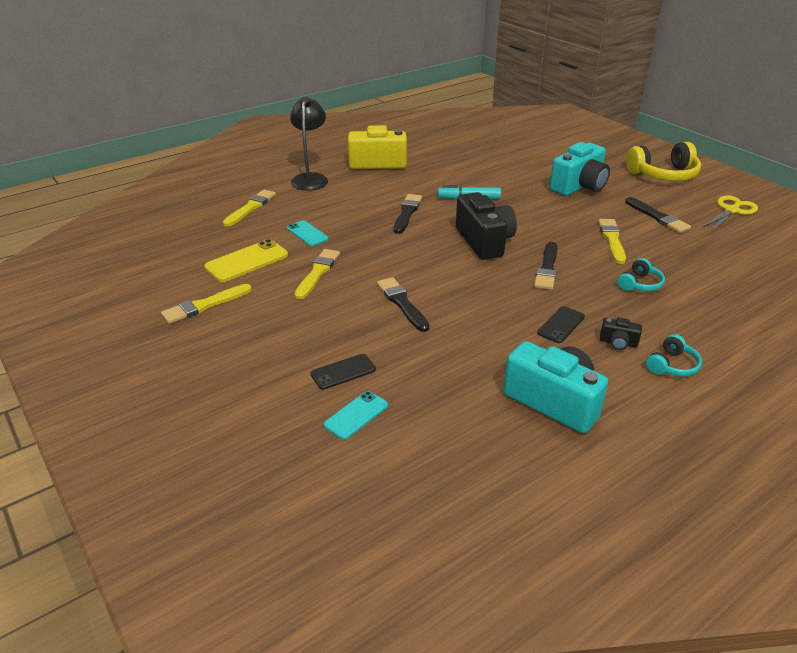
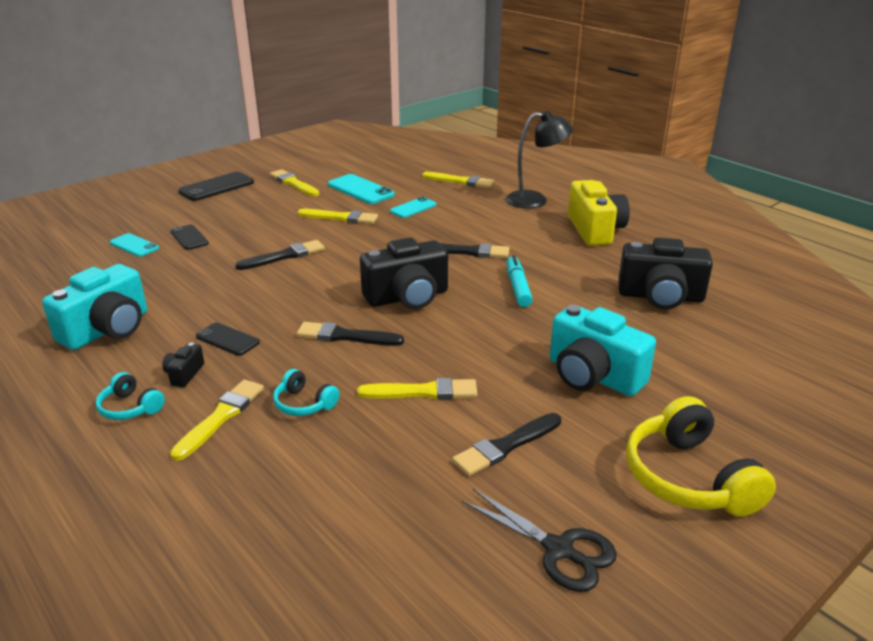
camera: 85 degrees right, 5 degrees down
(186, 366) = (217, 187): none -> black phone
(247, 261) = (360, 190): yellow phone -> turquoise phone
(482, 156) = (660, 296): none -> black camera
(667, 319) = (221, 417): none -> yellow brush
(731, 210) = (559, 549): yellow scissors -> black scissors

